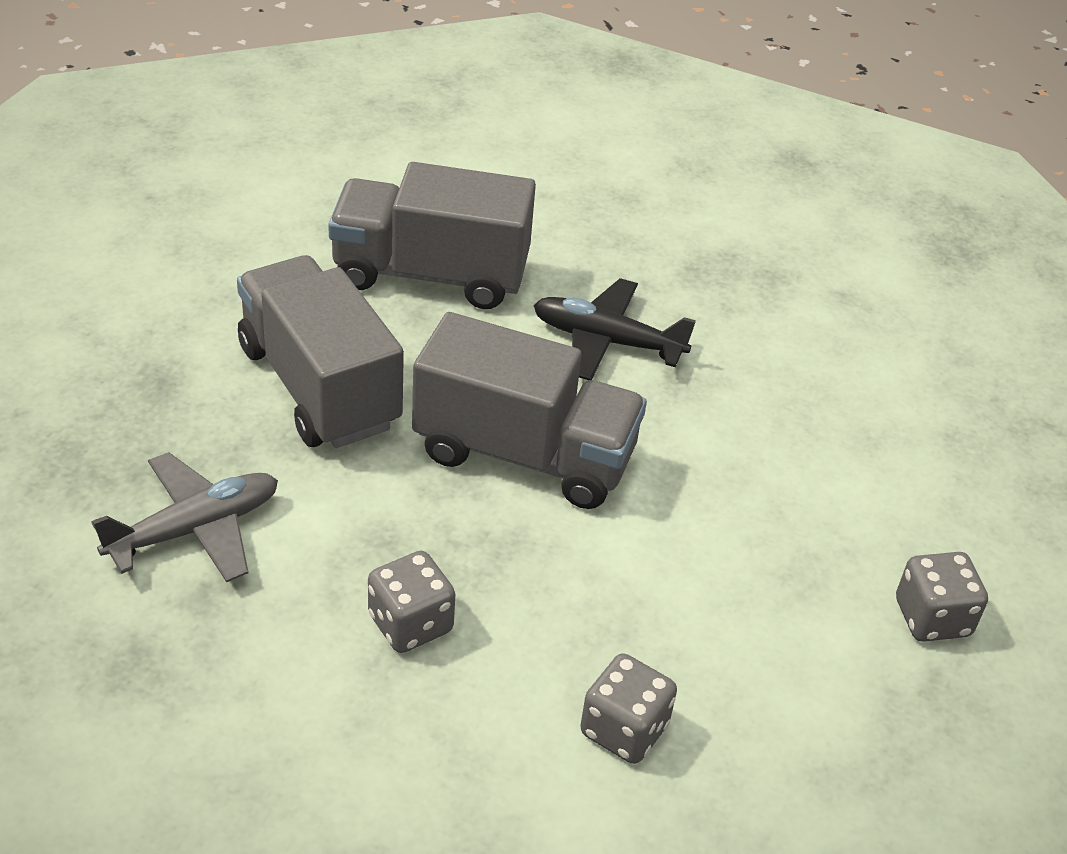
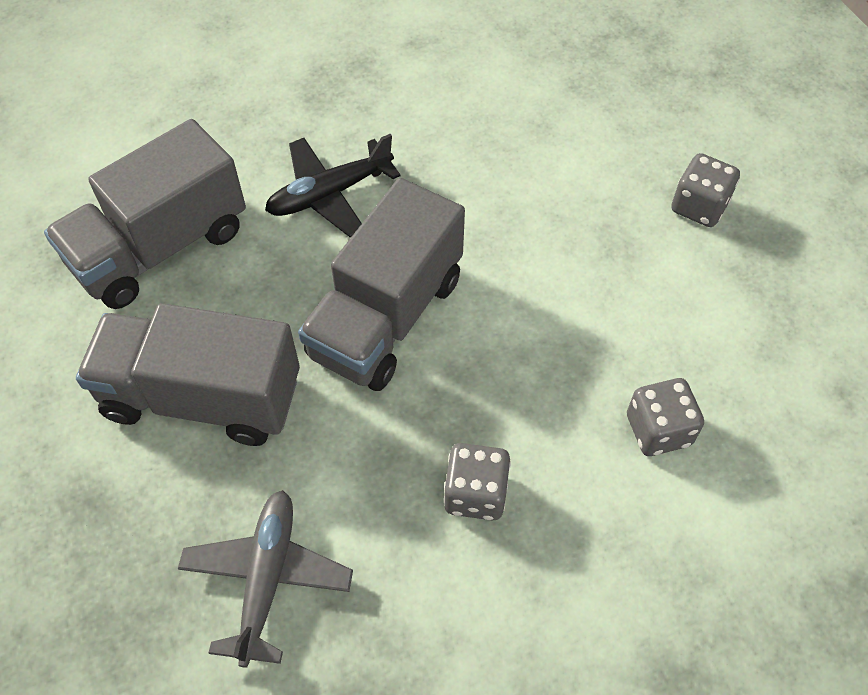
camera: 45 degrees left, 15 degrees up
(524, 454) = (386, 317): grey truck -> grey truck turned 150 degrees clockwise

